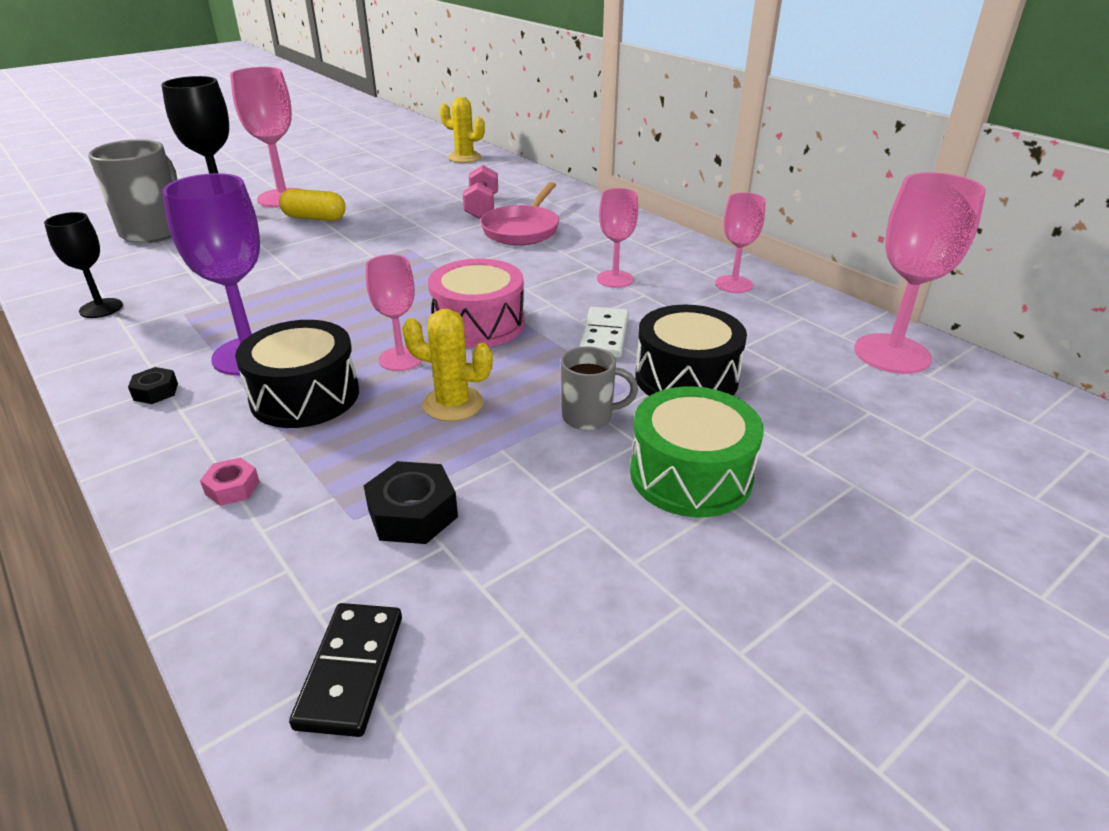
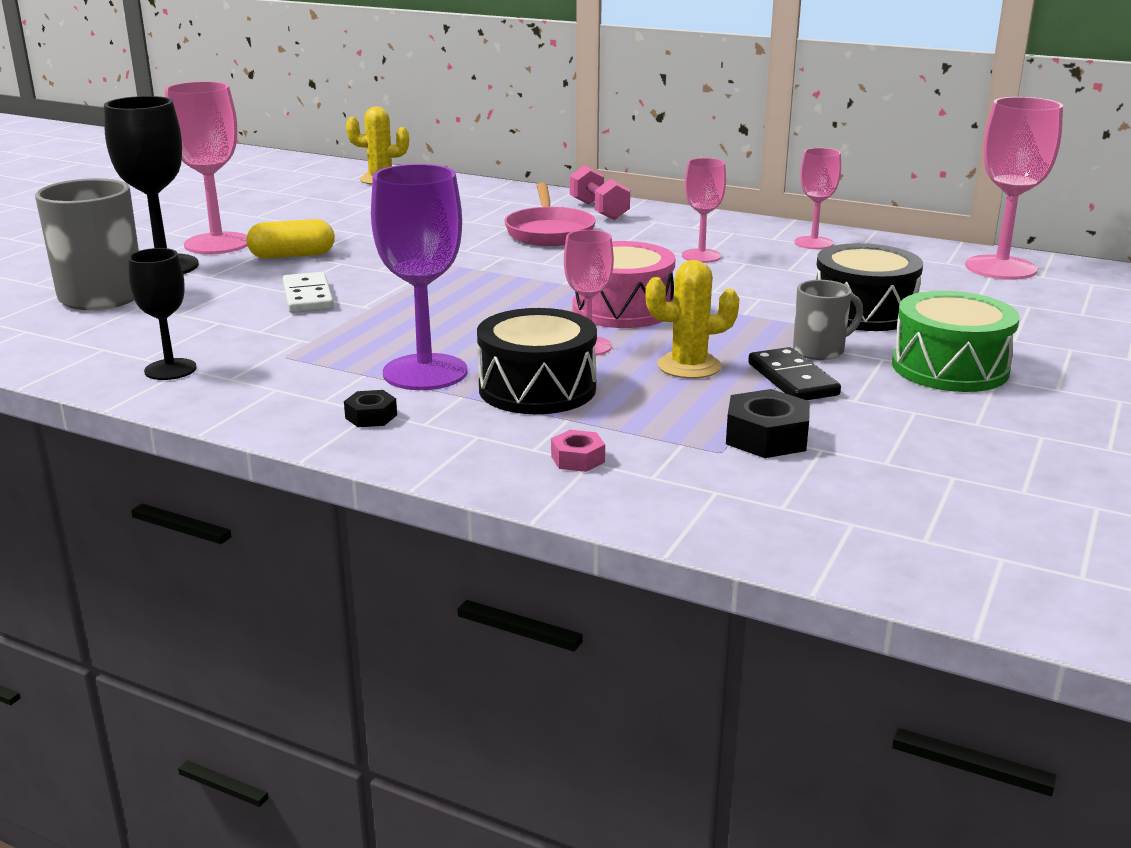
camera: 25 degrees left, 10 degrees down
(350, 670) = (860, 526): black domino -> black domino (792, 379)
(482, 207) = (474, 220): pink dumbbell -> pink dumbbell (599, 210)
(604, 336) = (753, 297): white domino -> white domino (308, 297)

